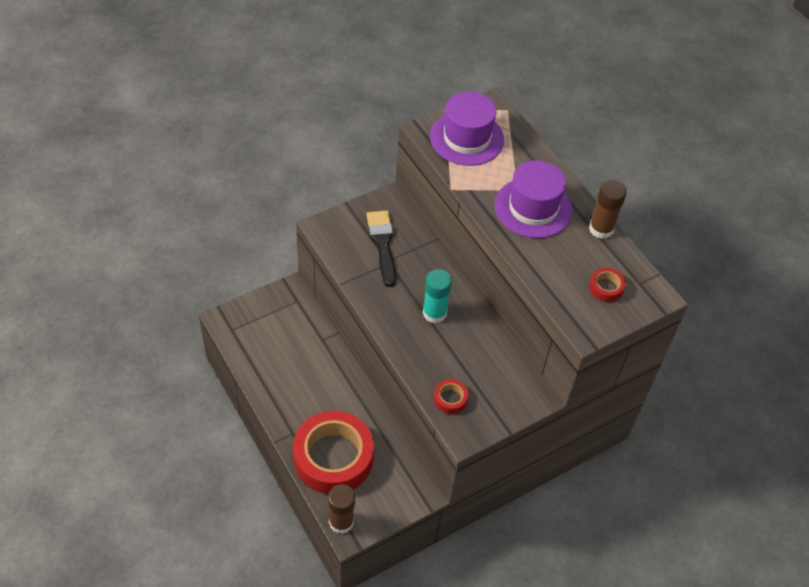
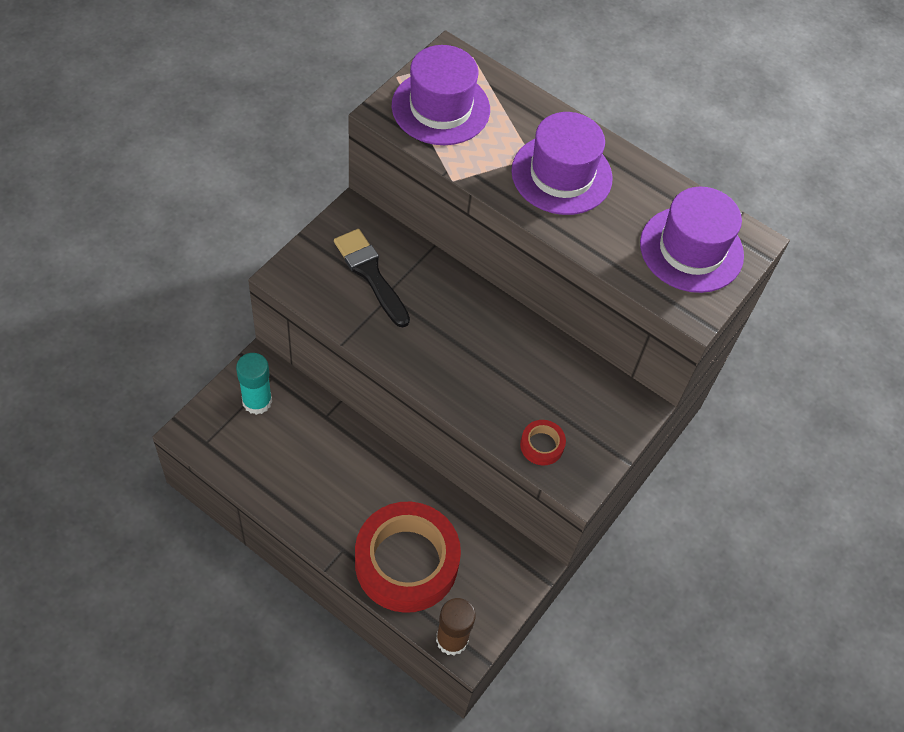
camera: 25 degrees left, 5 degrees up
(434, 313) = (474, 343): turquoise glue stick -> turquoise glue stick (257, 401)
(601, 229) = (651, 177): brown glue stick -> none
(606, 288) = (691, 249): red tape -> purple hat

